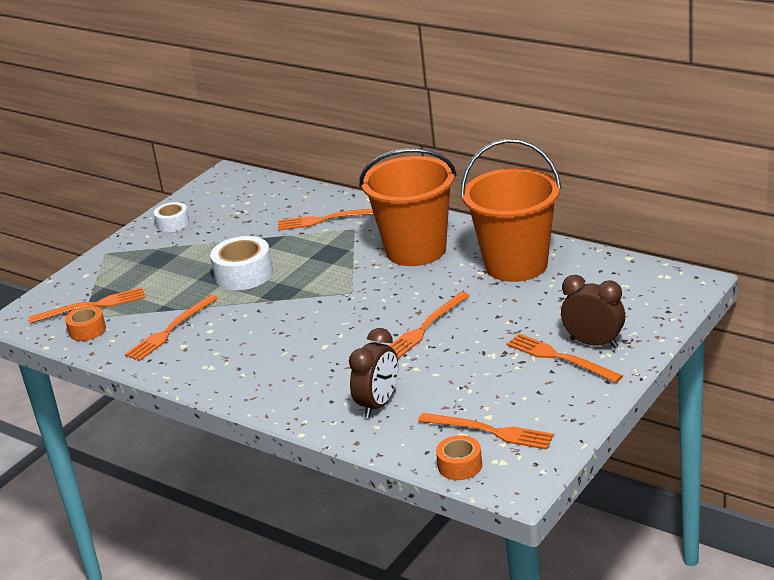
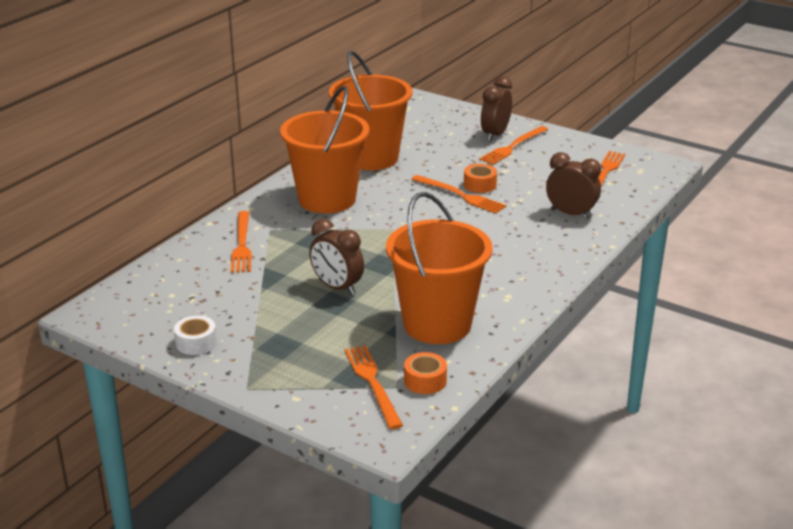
camera: 95 degrees left, 0 degrees up
(170, 330) = (437, 324): orange fork -> orange bucket
(244, 274) = (337, 287): white tape -> brown clock
(460, 465) = (646, 183): orange tape -> orange tape (480, 185)

